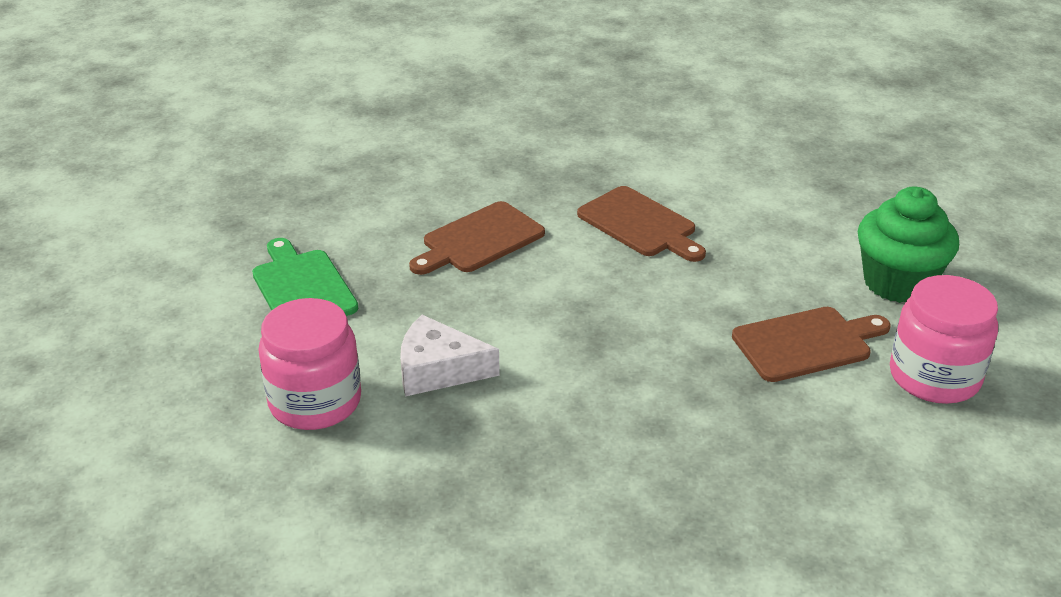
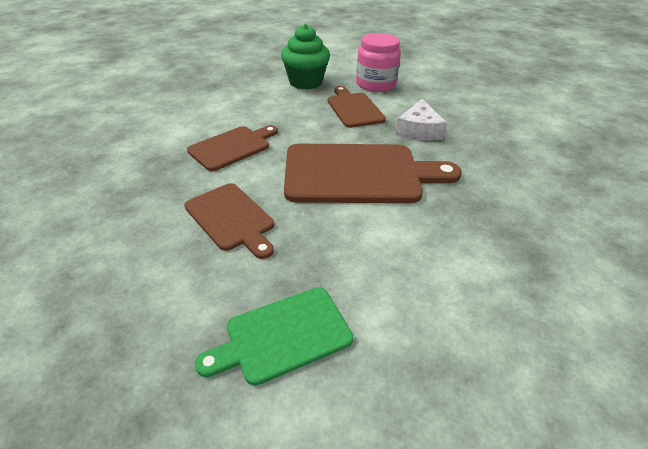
camera: 90 degrees left, 5 degrees up
(315, 402) = (444, 311): pink jar -> none
(438, 370) = (393, 239): white cheese -> white cheese (419, 130)
(587, 344) = (359, 174): none -> brown cutting board

